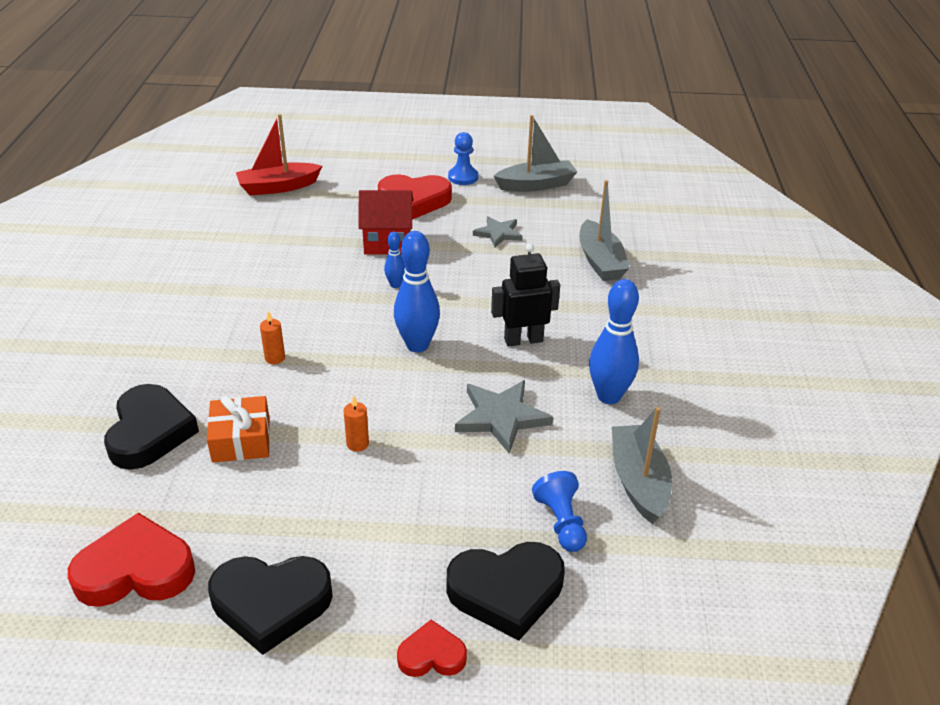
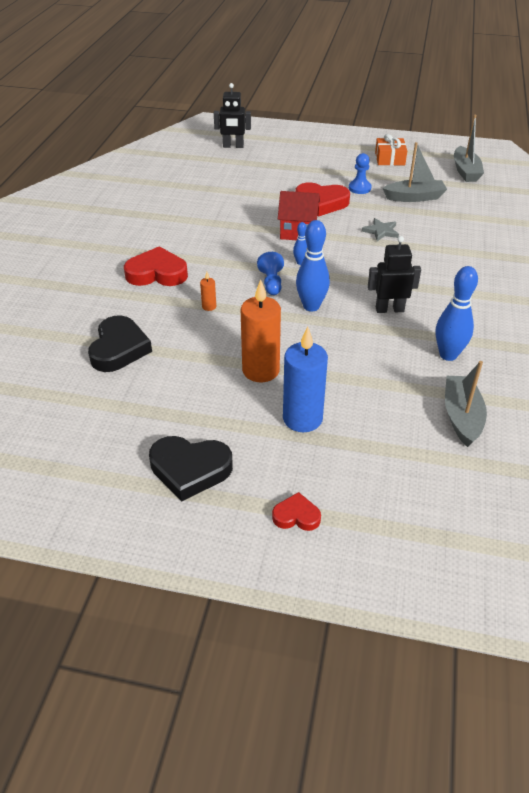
camera: 10 degrees right, 5 degrees up
(136, 570) = (102, 437): red heart -> red heart (157, 273)
(241, 440) = (180, 360): orange gift -> orange gift (390, 159)
(278, 187) = (223, 186): red boat -> none
(286, 131) = (233, 146): none -> black robot
(357, 444) = (261, 370): orange candle -> orange candle, size x2.34
(424, 508) = (302, 418): none -> blue candle
(501, 417) = (366, 362): grey star -> none
(506, 592) = (354, 481): black heart -> none
(561, 522) = (400, 439): blue pawn -> blue pawn (271, 283)
(600, 261) = (456, 257): grey boat -> grey boat (465, 171)

